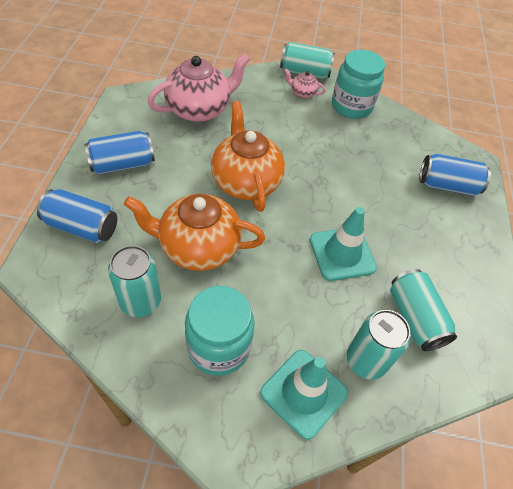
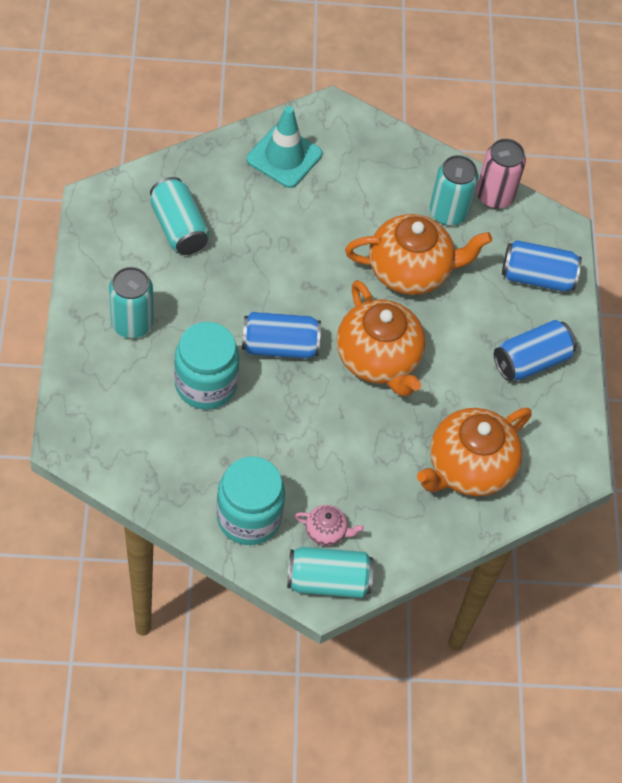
camera: 170 degrees right, 5 degrees up
(83, 314) = (494, 196): none -> pink can
(199, 110) = (468, 468): pink teapot -> orange teapot
(219, 347) = (365, 183): turquoise jar -> turquoise jar (206, 384)
(342, 254) = (255, 284): turquoise traffic cone -> none
(366, 360) = (229, 186): turquoise can -> turquoise can (132, 324)
(447, 186) = (118, 394): blue can -> blue can (279, 346)

